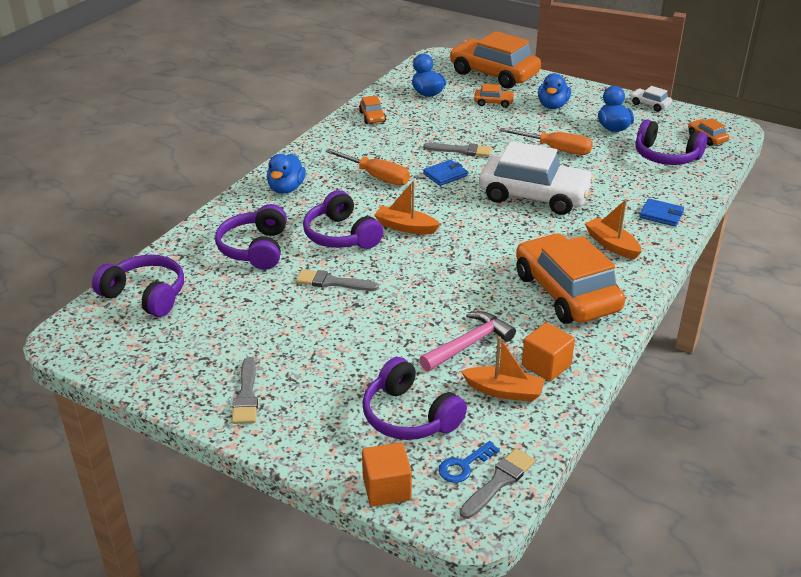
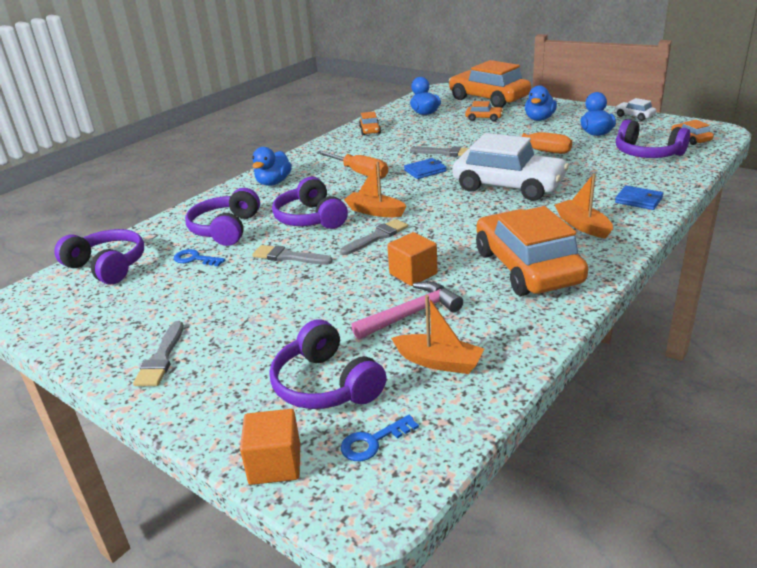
camera: 10 degrees right, 5 degrees down
(236, 285) = (195, 259): none -> blue key
(499, 482) = (410, 463): grey brush -> grey brush (377, 237)
(546, 365) = (492, 337): orange cube -> orange cube (413, 274)

